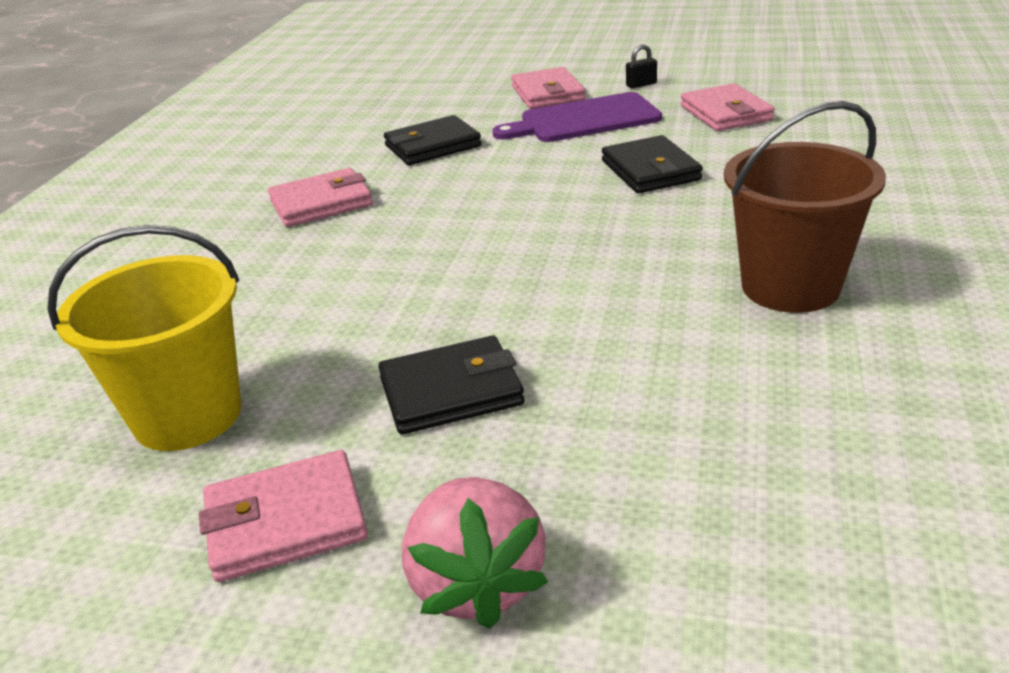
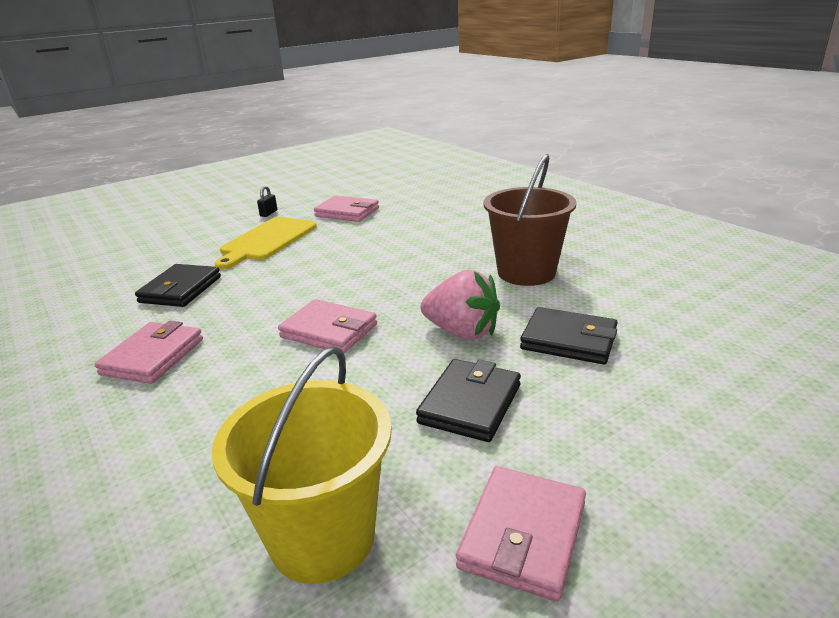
camera: 50 degrees left, 5 degrees down
(477, 583) = (666, 476): pink strawberry -> pink strawberry (462, 332)
(547, 93) = (212, 235): pink wallet -> pink wallet (329, 331)
(584, 120) = (267, 240): purple cutting board -> yellow cutting board
(650, 170) = (359, 251): black wallet -> black wallet (569, 340)

